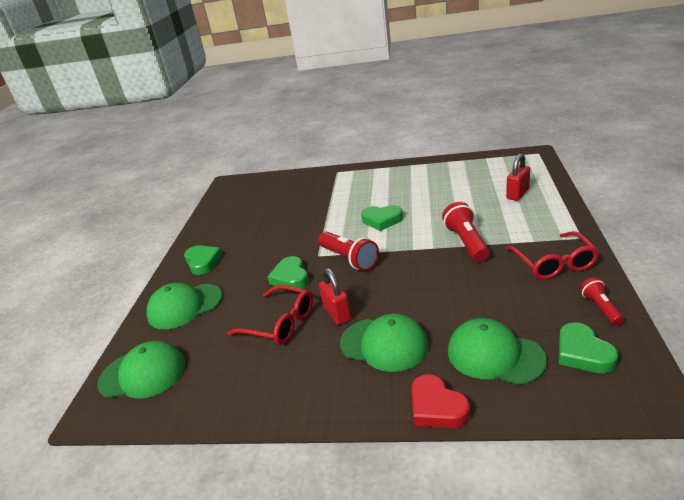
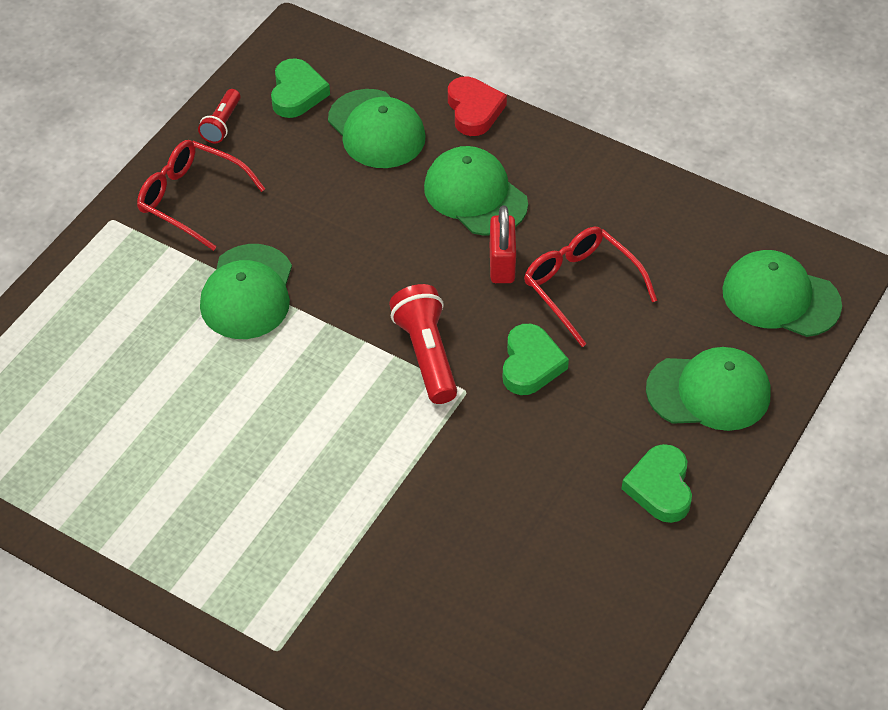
camera: 160 degrees left, 20 degrees up
(382, 220) = (316, 417): green heart -> none
(466, 242) = (247, 292): red flashlight -> green cap
(517, 194) = (71, 350): red padlock -> none
(554, 263) = (191, 199): red glasses -> red glasses turned 75 degrees counterclockwise

